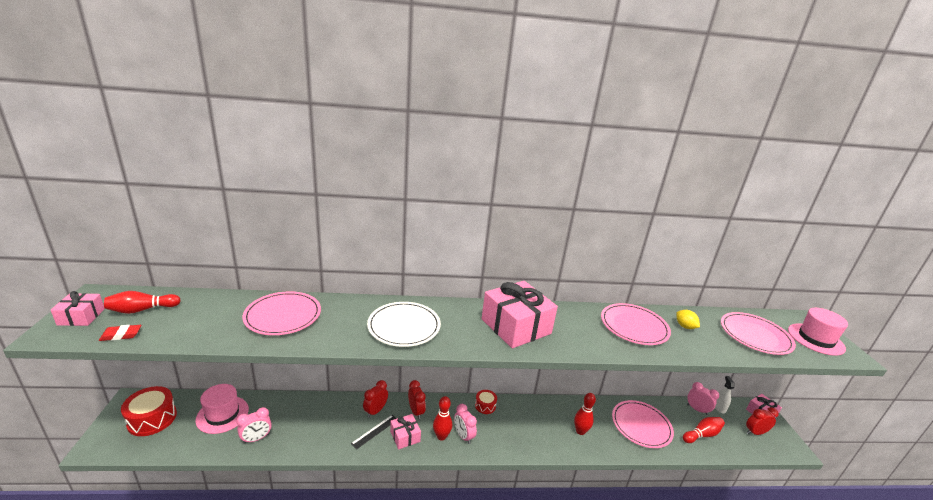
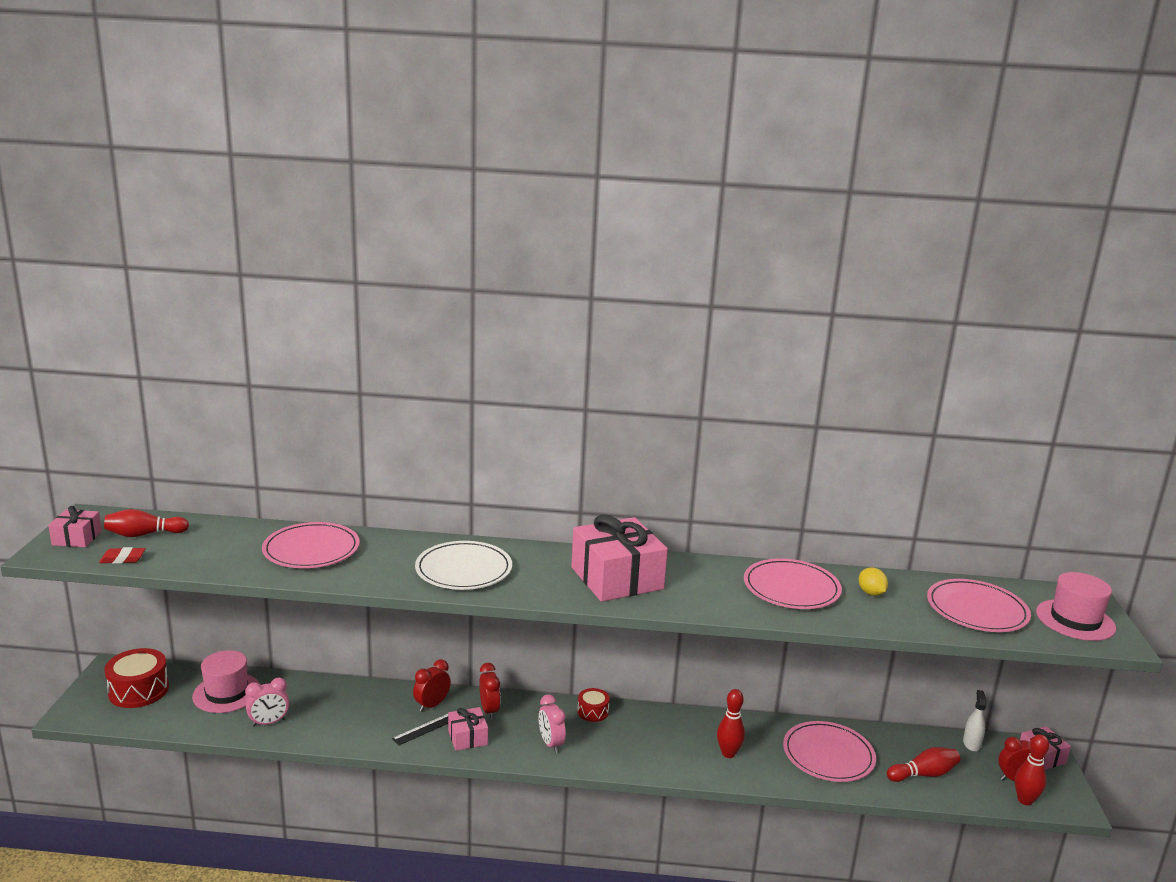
camera: 10 degrees right, 5 degrees down
(441, 436) = (519, 742): red bowling pin -> red bowling pin (1025, 800)
(697, 409) = (932, 743): pink clock -> none

